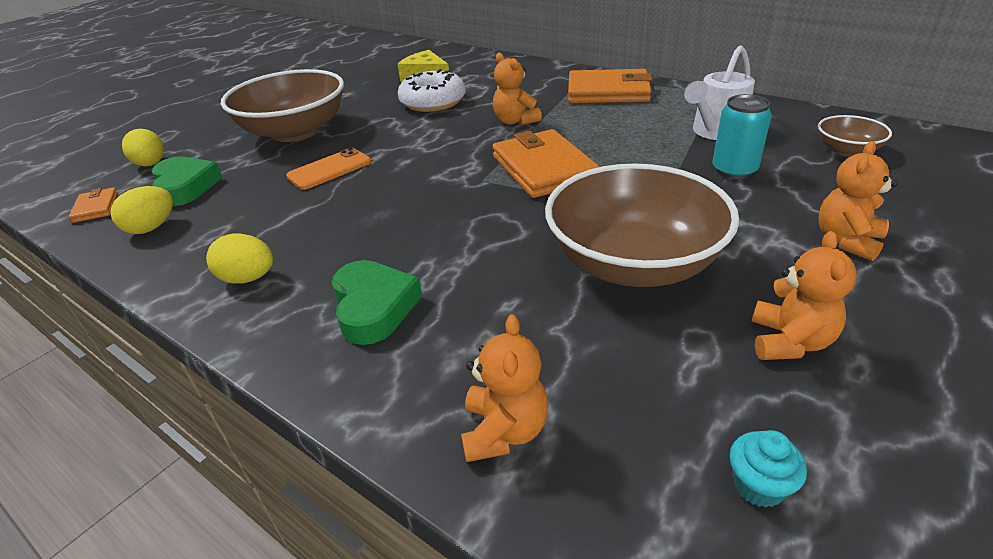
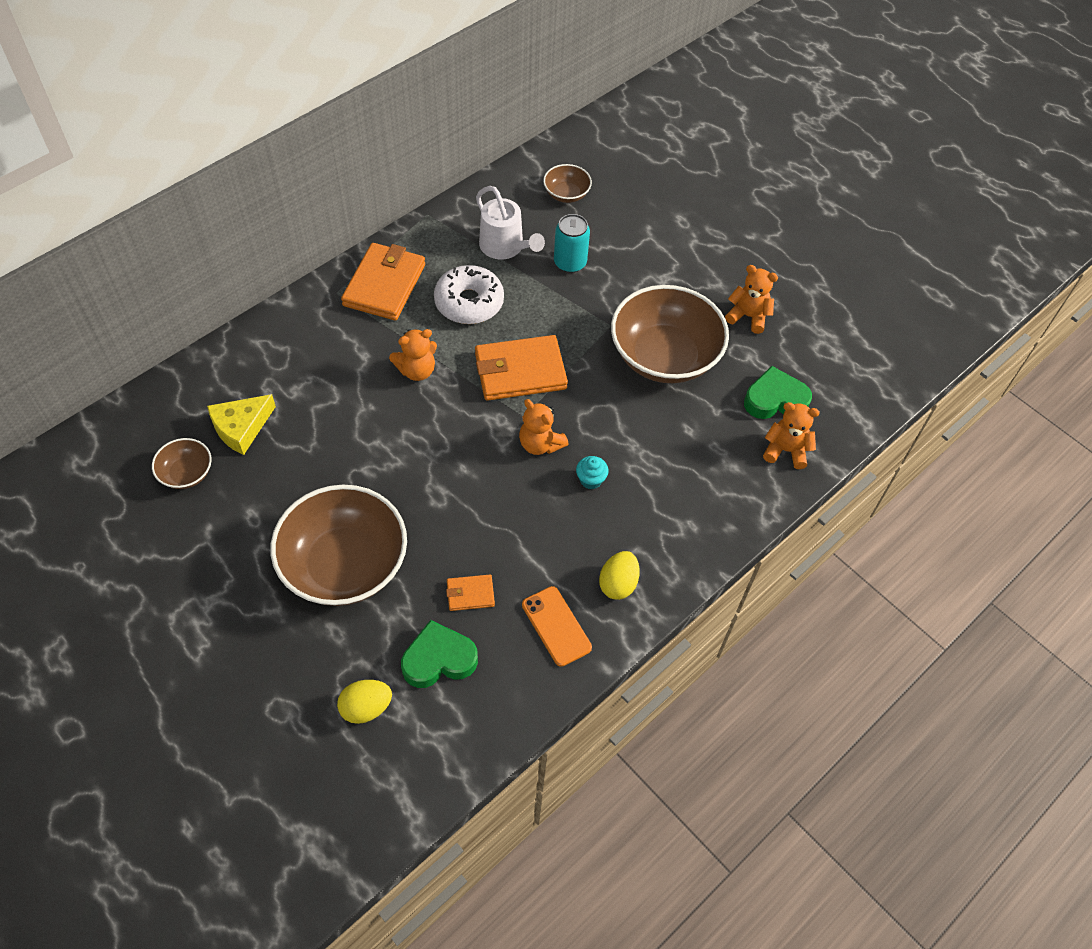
camera: 85 degrees left, 20 degrees up
(96, 208) = (452, 740): orange wallet -> orange wallet (470, 594)
(152, 228) = (513, 674): yellow egg -> none
(329, 169) = (454, 530): orange phone -> orange phone (556, 626)
(374, 307) = (673, 503): green heart -> green heart (775, 399)
(380, 70) = (186, 473): none -> brown bowl
(433, 102) = (330, 430): white donut -> white donut (469, 302)
(758, 486) = (829, 366): turquoise cupcake -> turquoise cupcake (590, 480)
(847, 241) = (671, 251): orange teddy bear -> orange teddy bear (540, 444)

